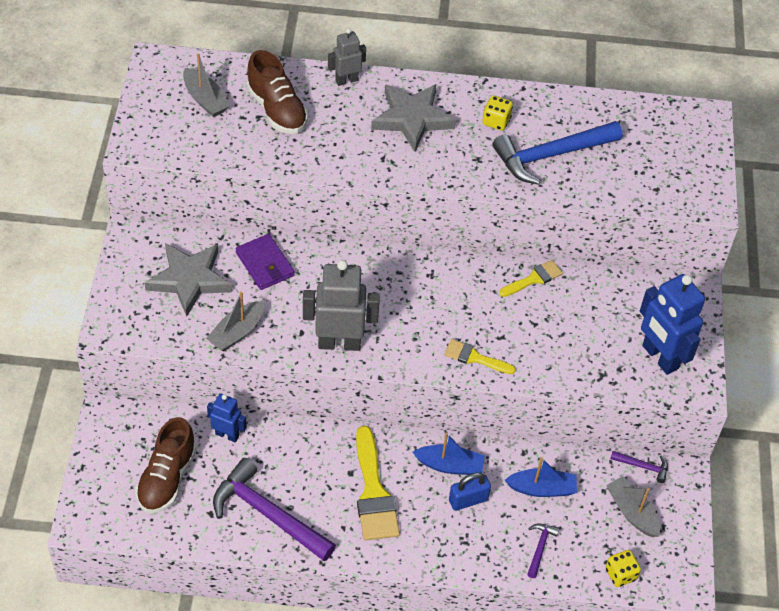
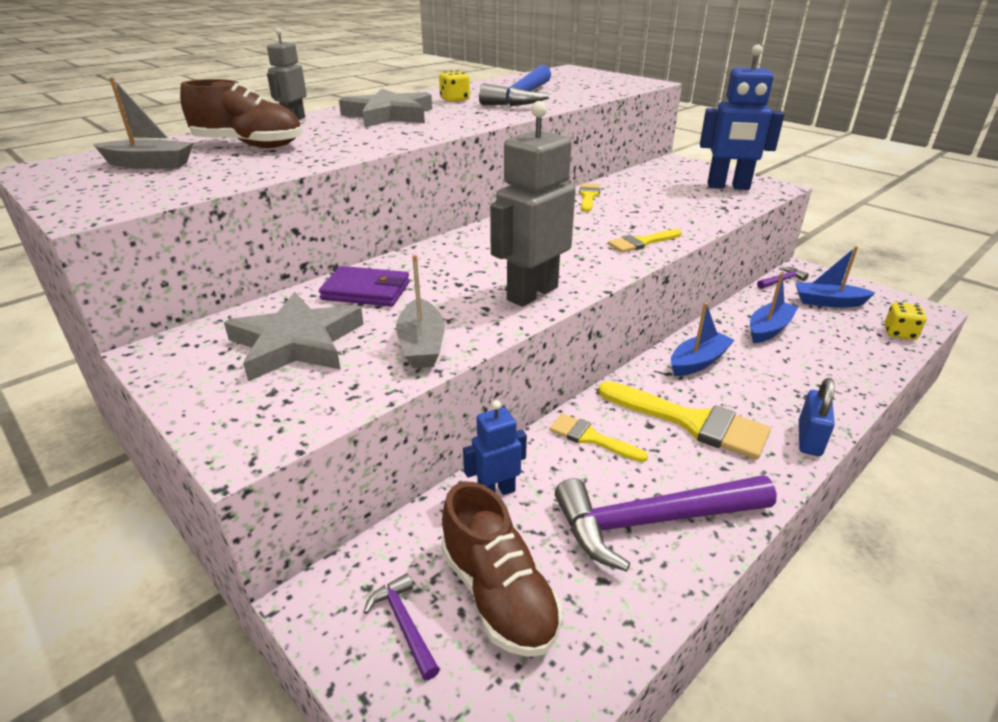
camera: 45 degrees left, 20 degrees down
(310, 451) = (591, 438): none -> yellow brush
(468, 500) = (751, 370): blue padlock -> blue padlock (809, 439)
(540, 548) = (842, 358): purple hammer -> purple hammer (404, 624)
(632, 512) = (828, 302): grey boat -> blue boat

